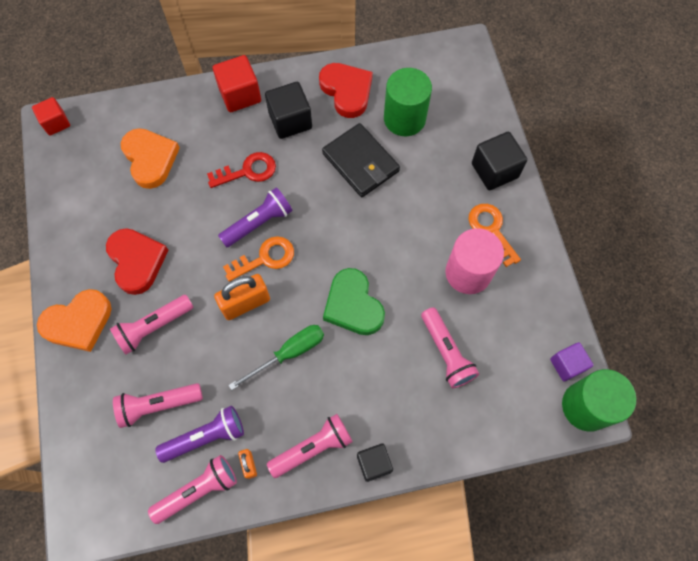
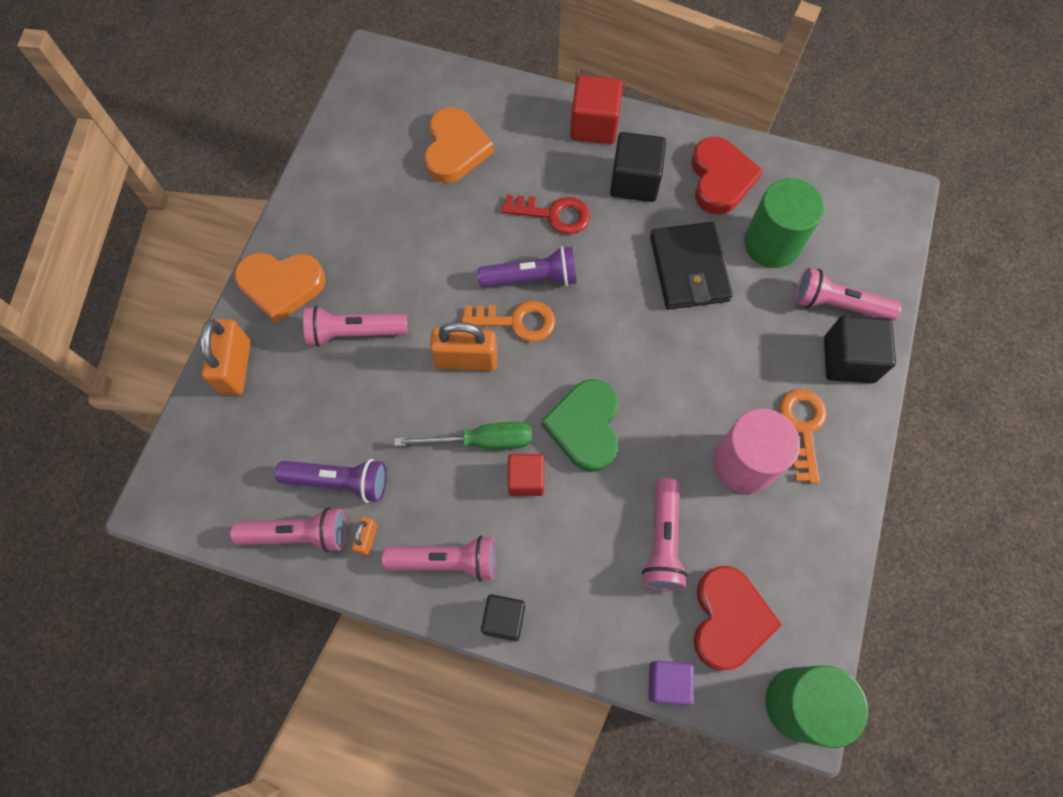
camera: 30 degrees right, 0 degrees up
(56, 123) = (380, 63): red cube -> red cube (526, 479)
(79, 399) = (236, 367): none -> orange padlock
(137, 261) = (377, 252): red heart -> red heart (728, 619)
(158, 405) = (311, 418): pink flashlight -> pink flashlight (838, 304)
(567, 365) = (804, 640): purple cube -> purple cube (667, 682)

